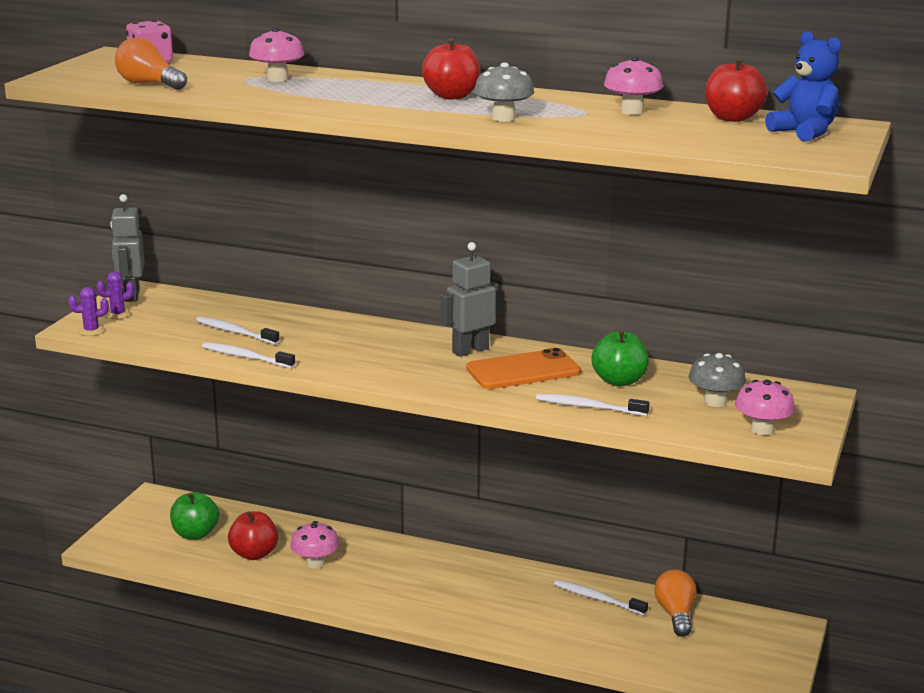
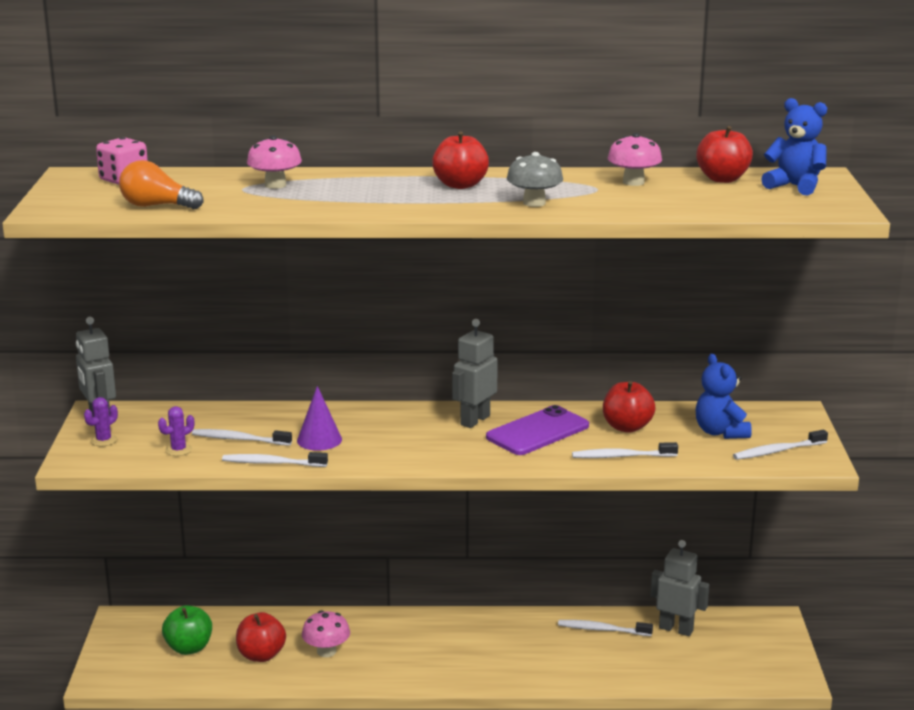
camera: 20 degrees left, 0 degrees up
(91, 331) = (92, 462): purple cactus -> purple cactus (178, 450)
(307, 344) = (319, 440): none -> purple cone
(523, 370) = (537, 432): orange phone -> purple phone
(619, 381) = (627, 427): green apple -> red apple
(675, 614) = (676, 629): orange light bulb -> grey robot
(715, 401) = (720, 432): grey mushroom -> blue teddy bear
(762, 430) = (778, 451): pink mushroom -> white toothbrush

